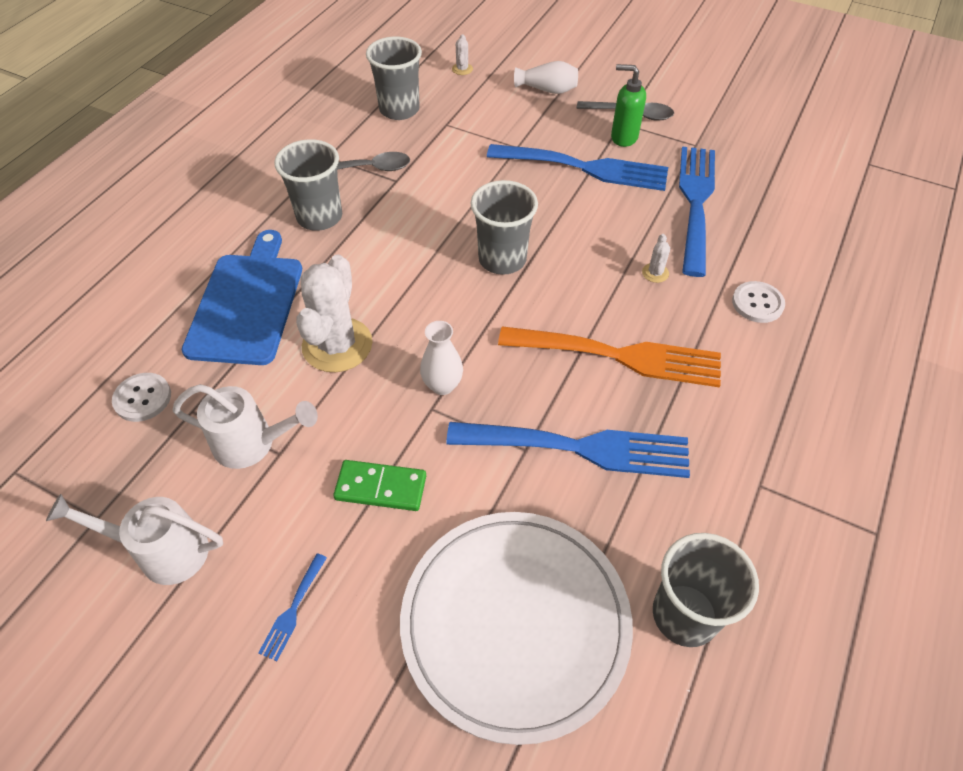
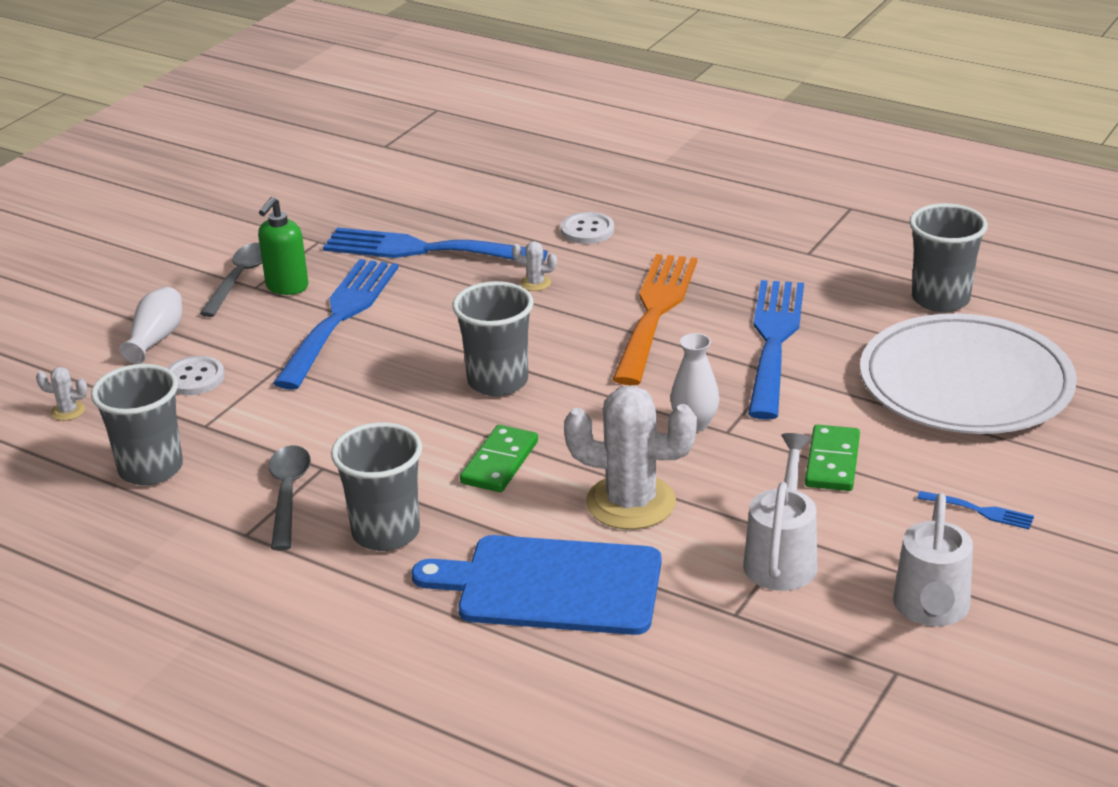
camera: 85 degrees left, 20 degrees down
(142, 398) = (715, 661): white button -> white button (194, 378)
(395, 267) = (500, 462): none -> green domino

